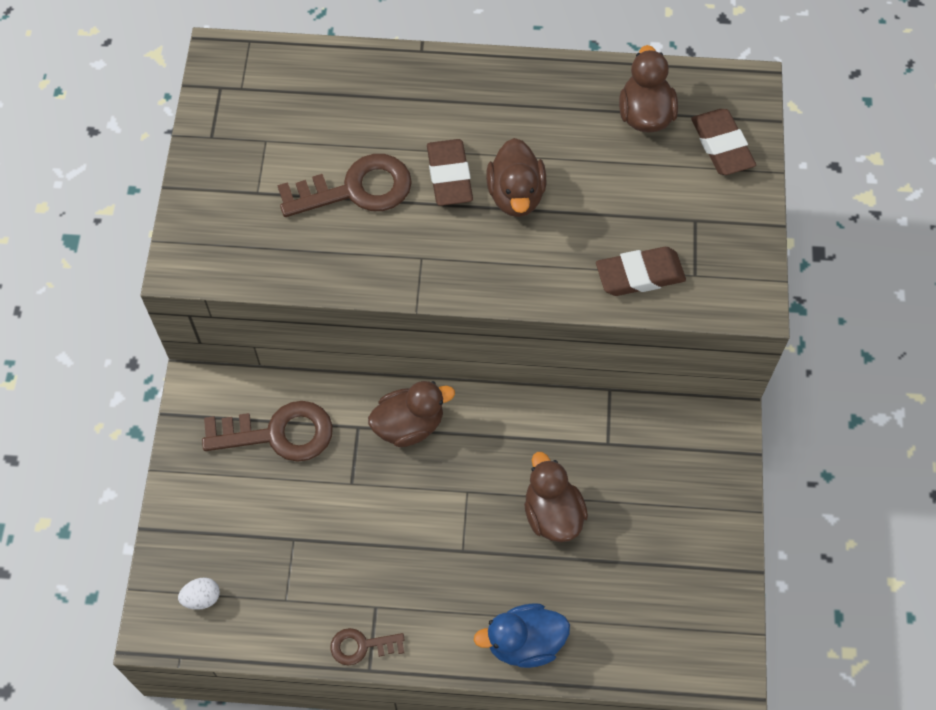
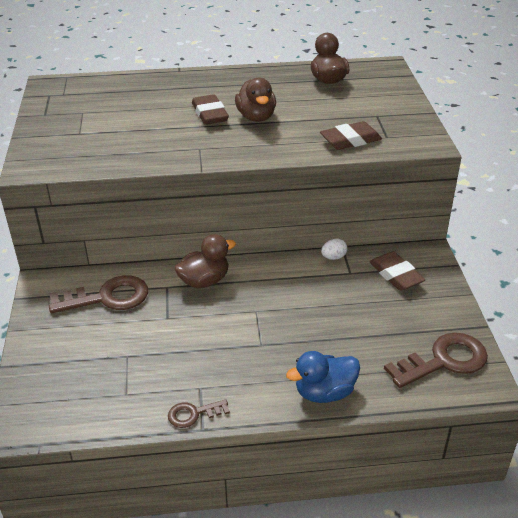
camera: 10 degrees left, 25 degrees down
(202, 598) = (55, 402): white egg -> white egg (333, 257)
(356, 189) = (147, 125): brown key -> brown key (443, 361)
(552, 514) = (322, 314): brown duck -> none
(721, 146) = (380, 86): brown eraser -> brown eraser (396, 275)

